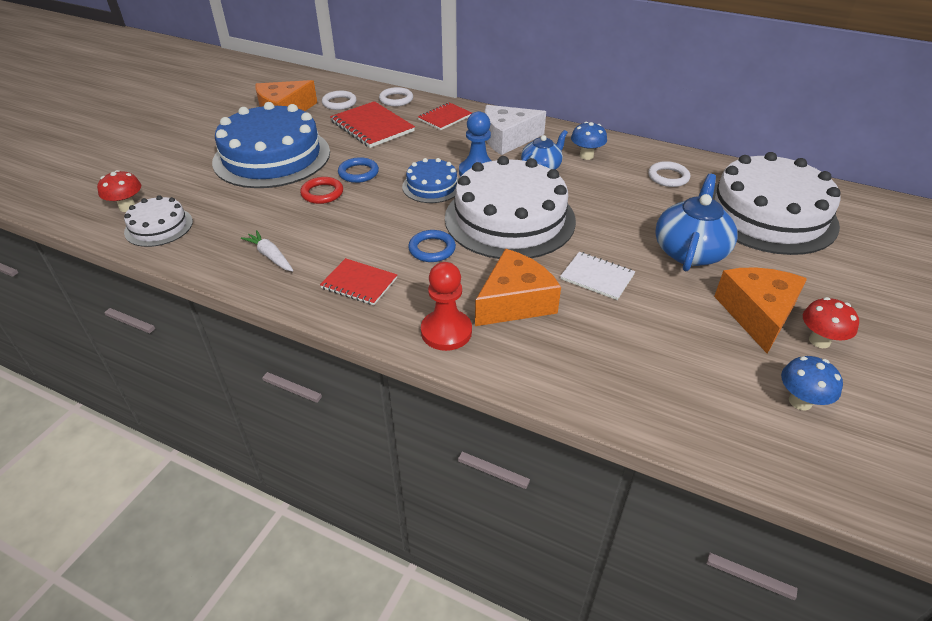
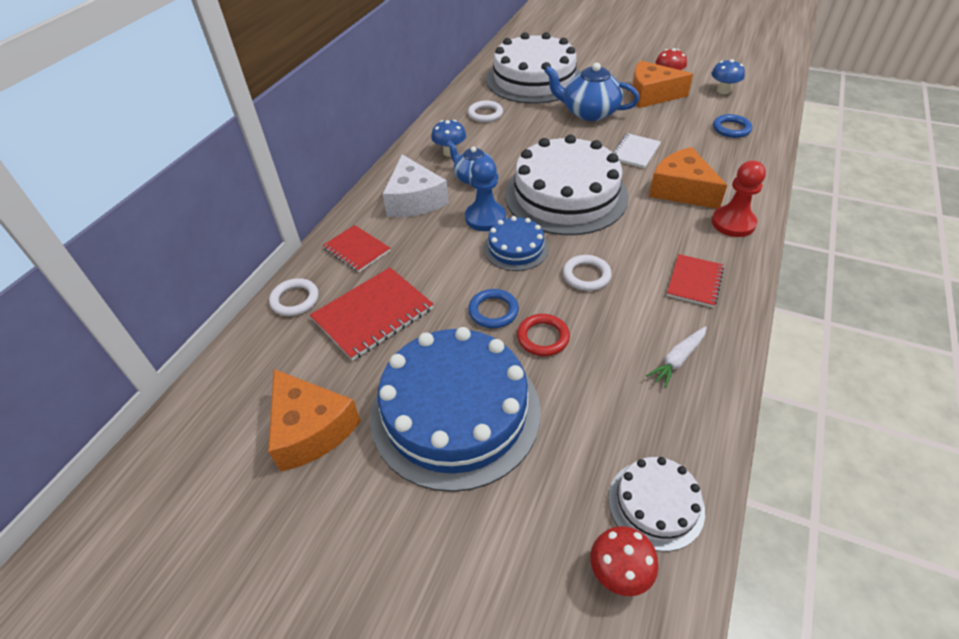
camera: 90 degrees left, 5 degrees up
(339, 103) = (292, 362): white ring -> white ring (586, 275)
(432, 249) = (626, 239): blue ring -> blue ring (731, 129)

